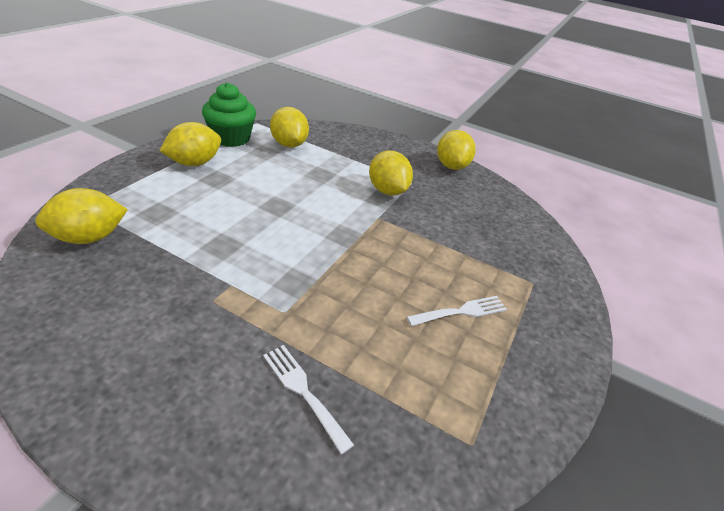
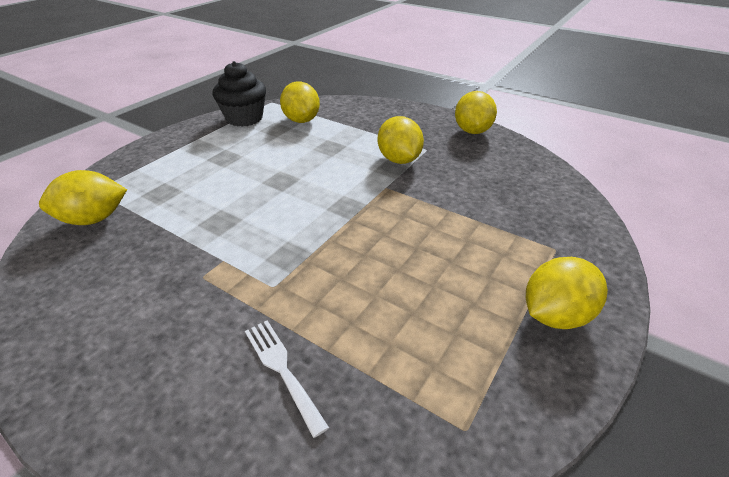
camera: 10 degrees right, 0 degrees up
(194, 163) = (205, 144): yellow lemon -> yellow lemon (555, 315)
(231, 138) = (244, 118): green cupcake -> black cupcake
(461, 311) = (468, 282): white fork -> none

